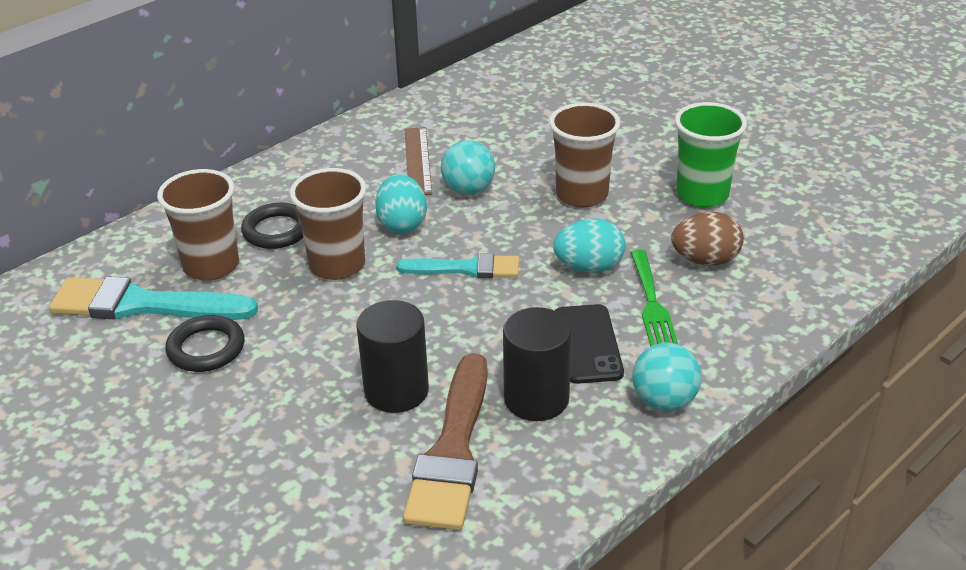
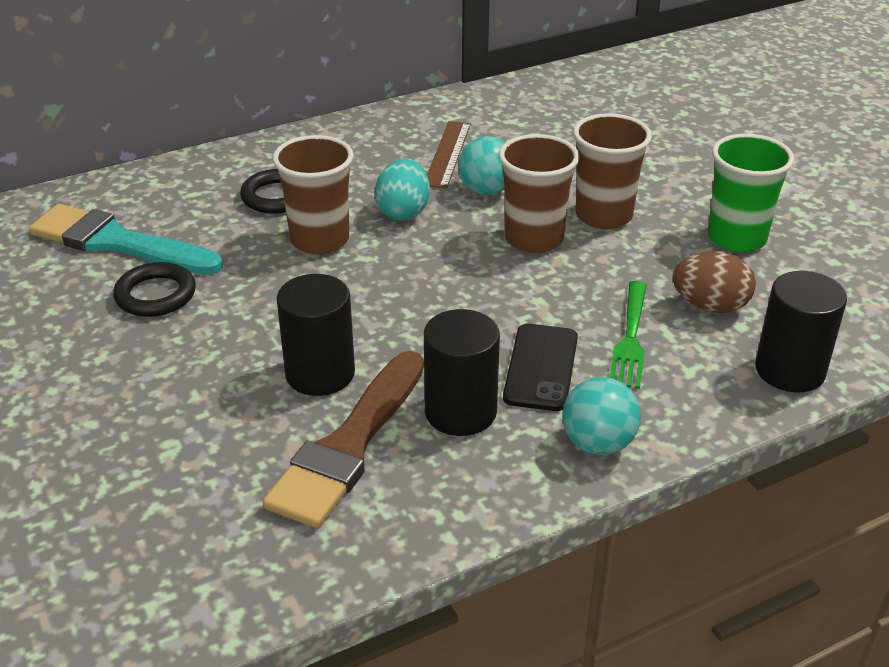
camera: 15 degrees right, 0 degrees up
(211, 266) = (199, 218): brown cup -> brown cup (534, 239)
(466, 268) = (447, 267): turquoise brush -> none
(589, 267) = (578, 289): turquoise egg -> none
(792, 304) = (790, 370): none -> black cylinder

